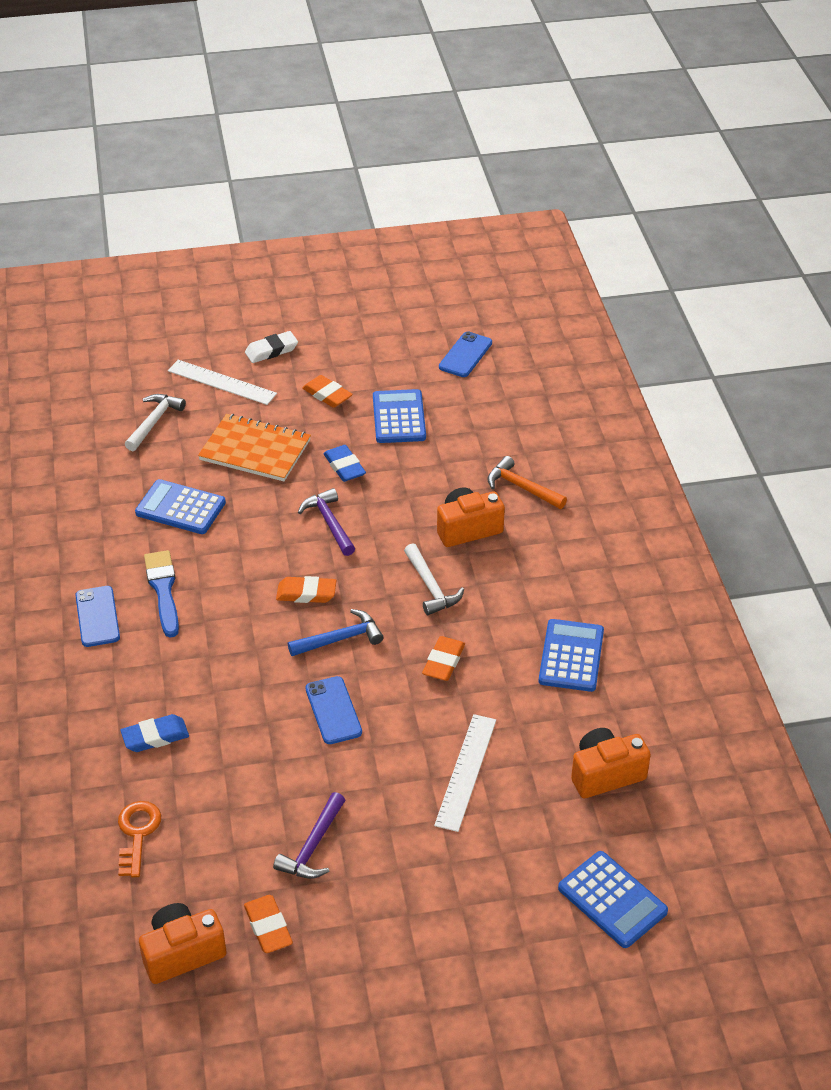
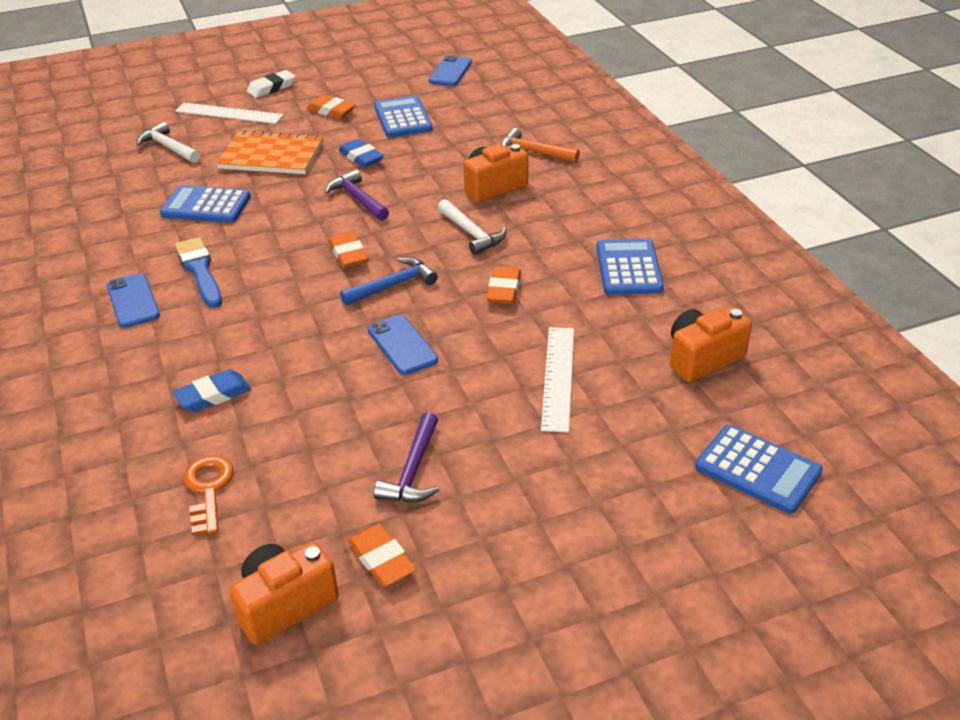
camera: 10 degrees left, 5 degrees down
(154, 422) = (168, 147): white hammer -> white hammer turned 60 degrees counterclockwise
(306, 593) = (348, 254): orange eraser -> orange eraser turned 75 degrees clockwise

